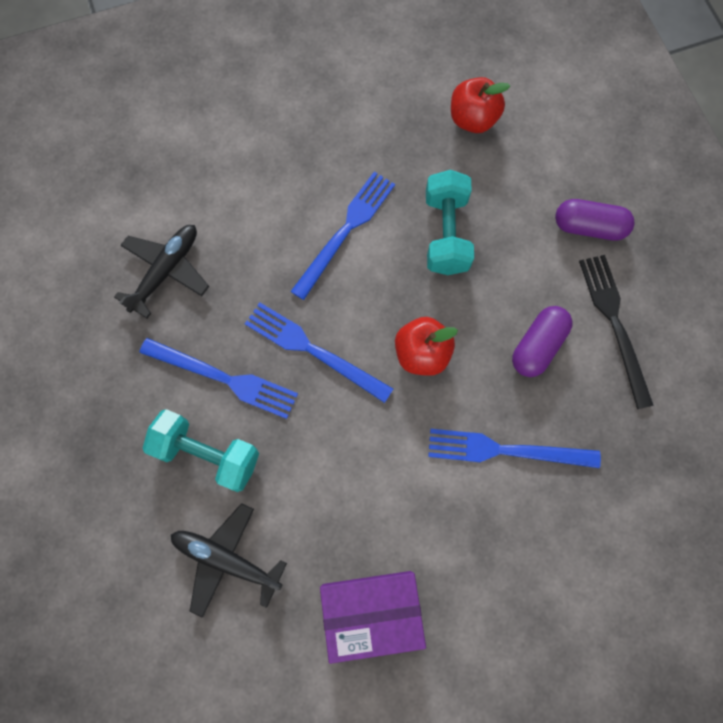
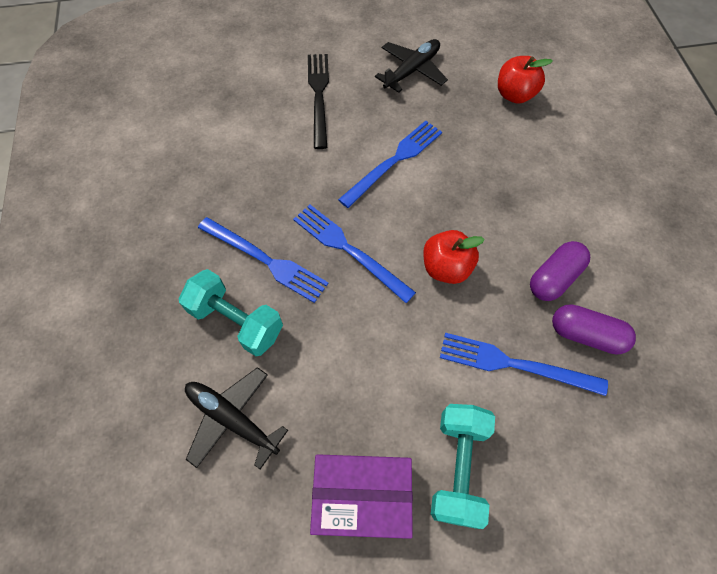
camera: 10 degrees right, 10 degrees down
(166, 271) = (236, 169): black plane -> black plane (412, 71)
(446, 234) = (480, 175): turquoise dumbbell -> turquoise dumbbell (458, 467)
(588, 227) = (609, 188): purple capsule -> purple capsule (585, 335)
(614, 324) = (628, 270): black fork -> black fork (319, 96)

